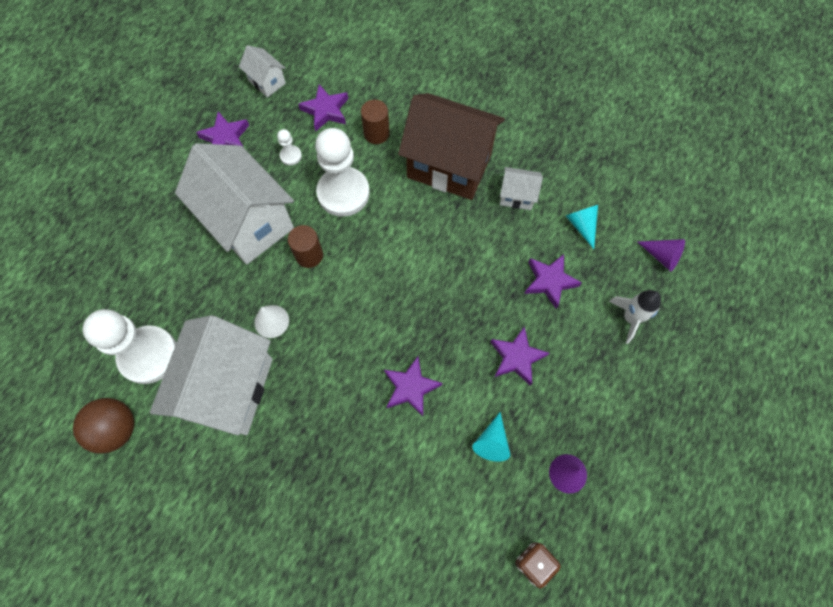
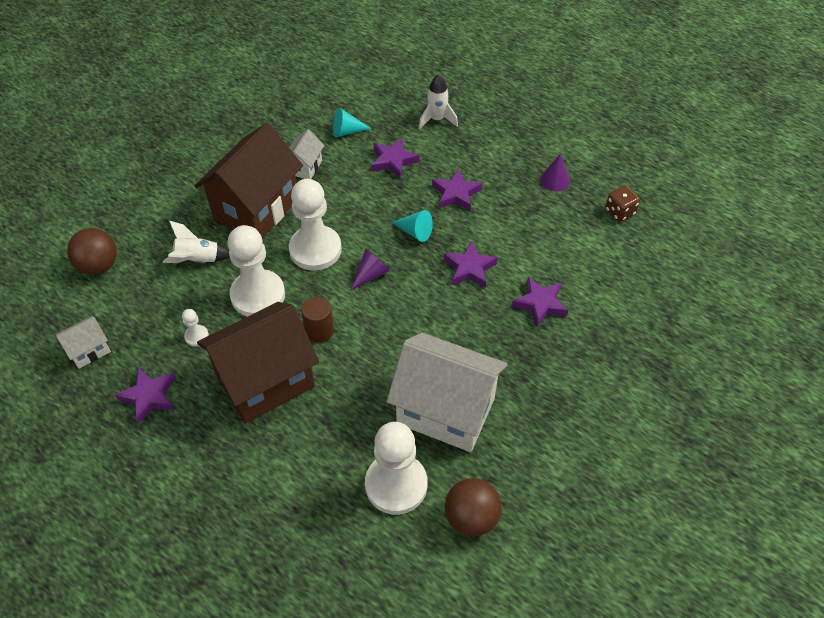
camera: 80 degrees left, 15 degrees down
(248, 222) = (265, 381): white house -> brown house
(271, 321) = (383, 369): white cone -> none
(326, 110) = (151, 299): purple star -> purple star (540, 304)
(356, 61) = (99, 265): none -> brown ball
(376, 133) = (198, 260): brown cylinder -> white rocket
(407, 230) = (315, 249): none -> white pawn
(492, 442) = (524, 221): turquoise cone -> turquoise cone (415, 232)
(662, 256) = (388, 90): purple cone -> purple cone (371, 274)

